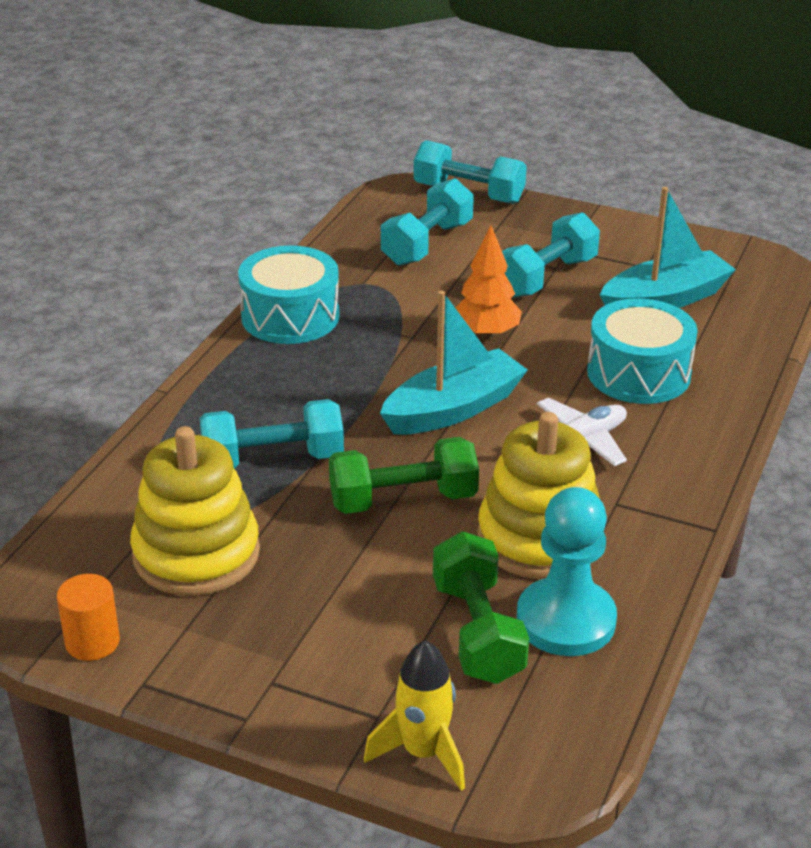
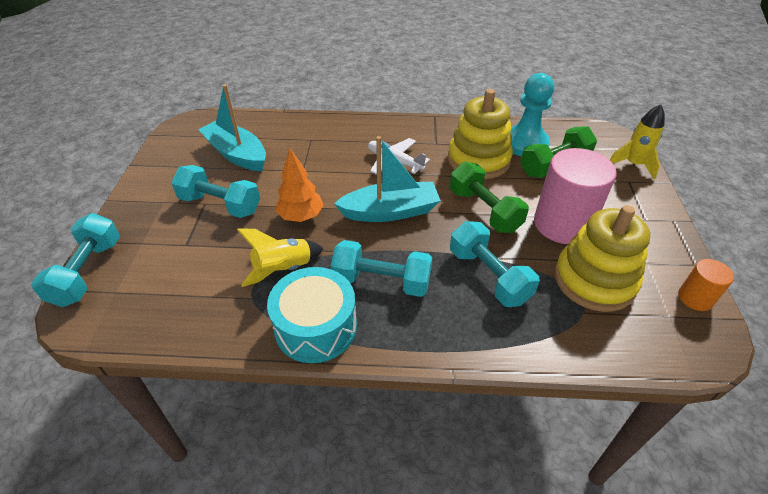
camera: 110 degrees left, 10 degrees up
(322, 572) = (562, 224): none -> pink cylinder
(393, 308) = (283, 269): none -> yellow rocket
(427, 244) = (180, 276): turquoise dumbbell -> turquoise dumbbell (381, 281)
(453, 409) = (390, 211): turquoise boat -> turquoise boat turned 135 degrees clockwise
(638, 373) = (320, 152): turquoise drum -> none

